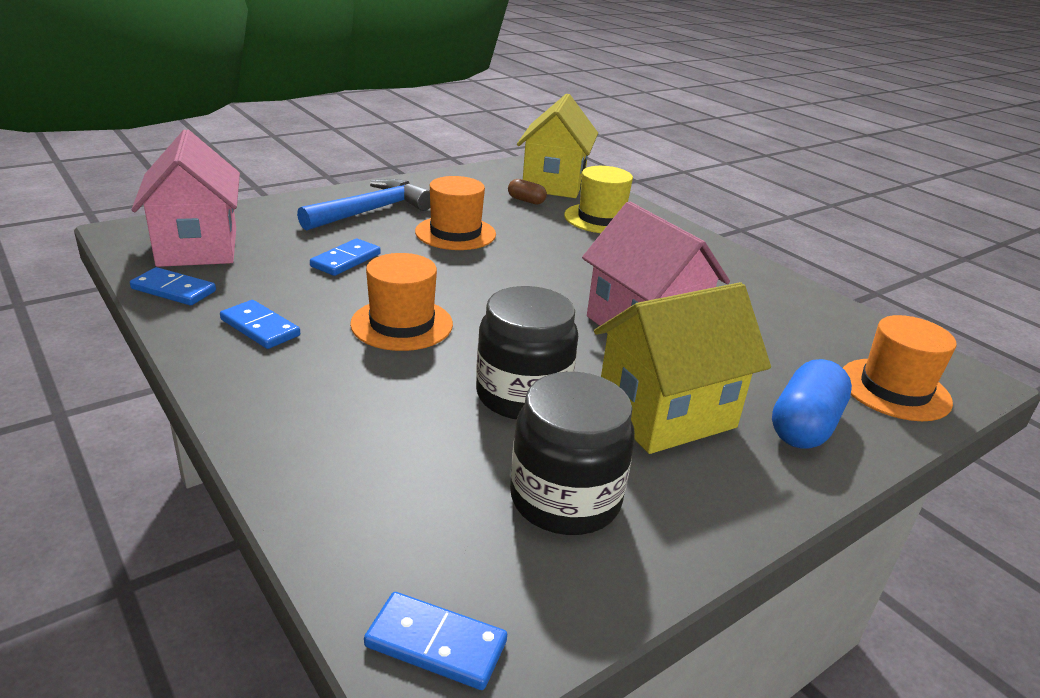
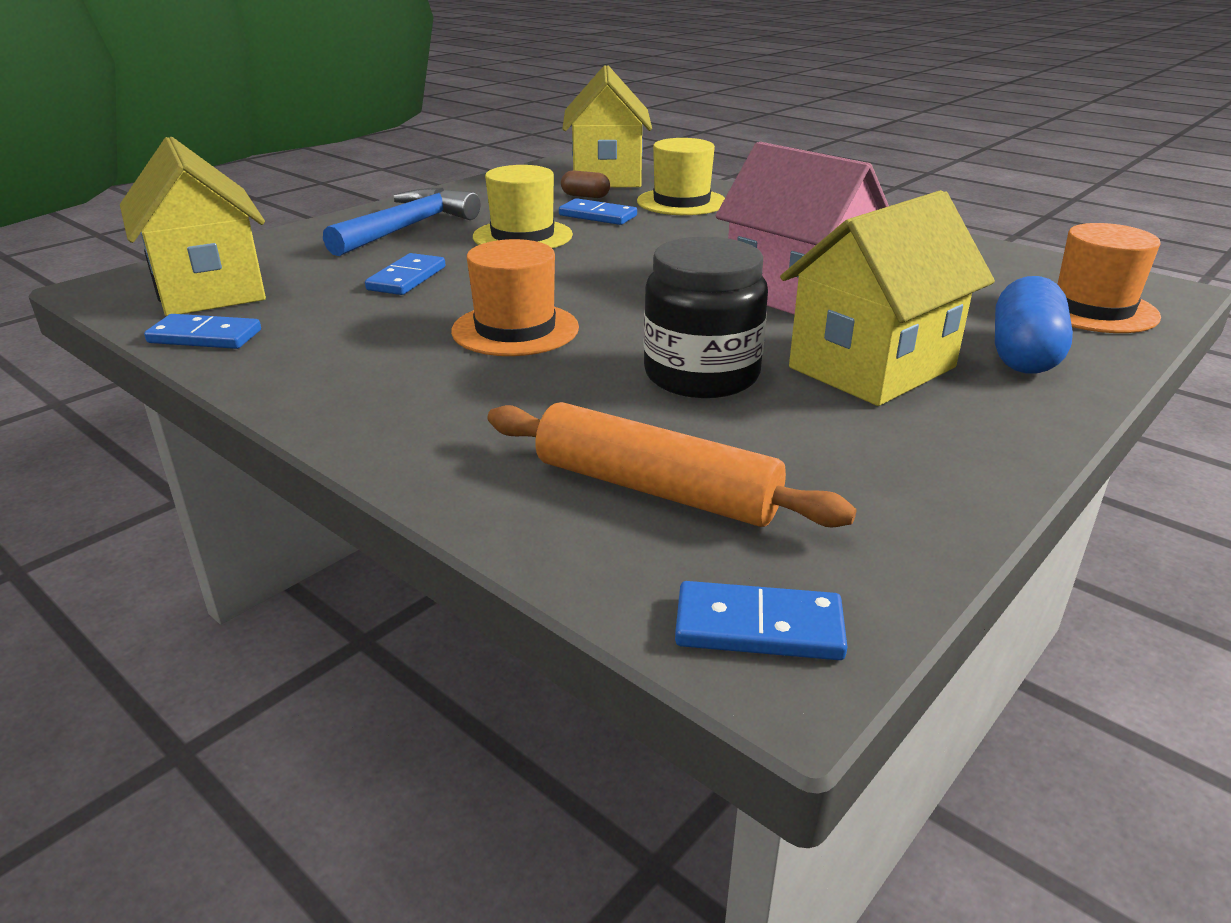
camera: 10 degrees left, 0 degrees up
(198, 247) = (209, 290): pink house -> yellow house
(260, 328) = (341, 358): blue domino -> blue domino (597, 216)
(427, 498) = (655, 489): none -> orange rolling pin
(455, 233) = (522, 236): orange hat -> yellow hat
(565, 499) = (814, 463): black jar -> none

